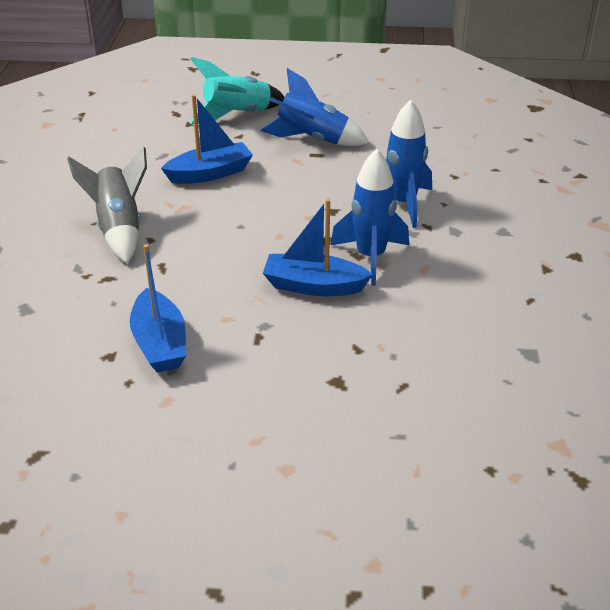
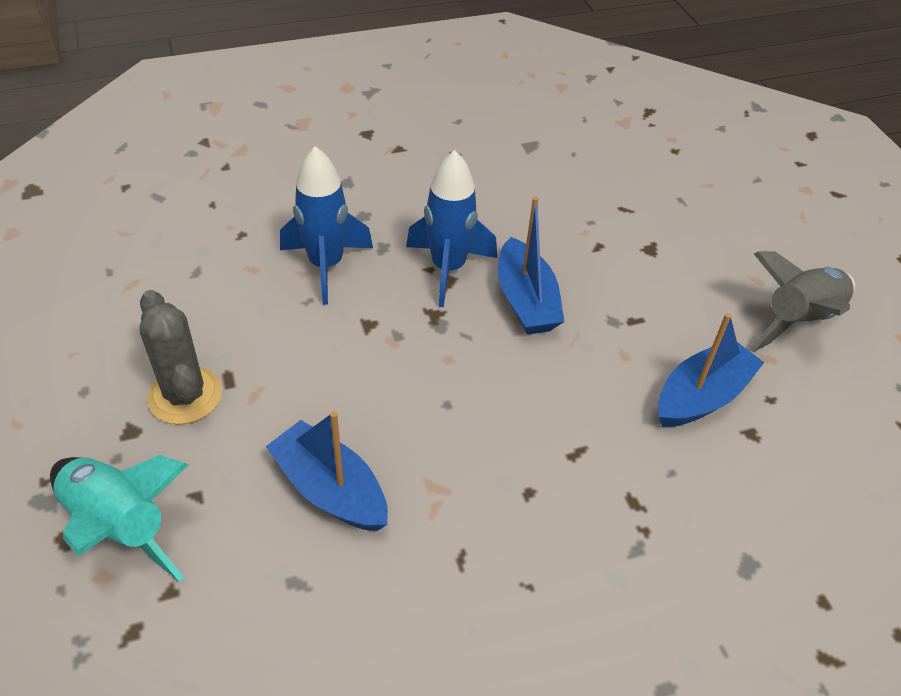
camera: 115 degrees left, 10 degrees up
(119, 229) = (526, 542): grey rocket -> grey rocket (798, 320)
(312, 140) = (185, 395): blue rocket -> grey cactus

